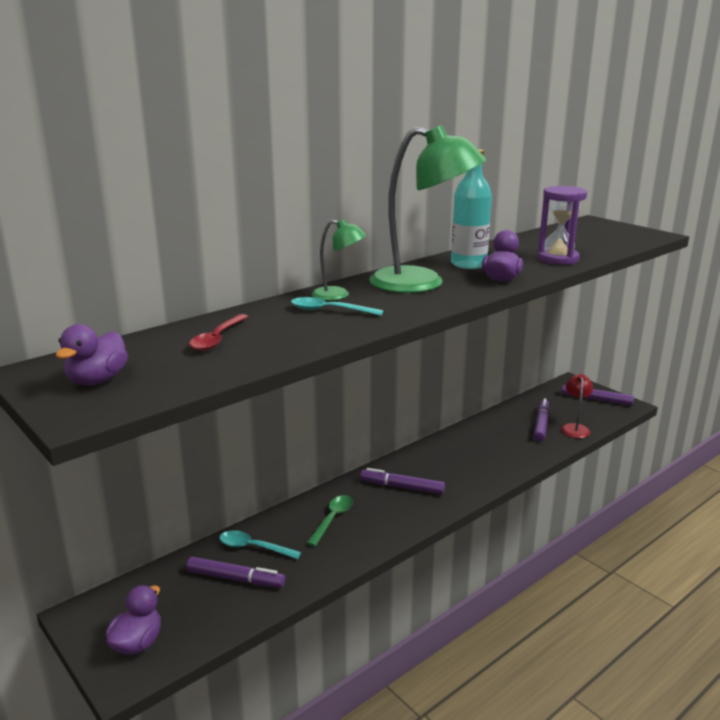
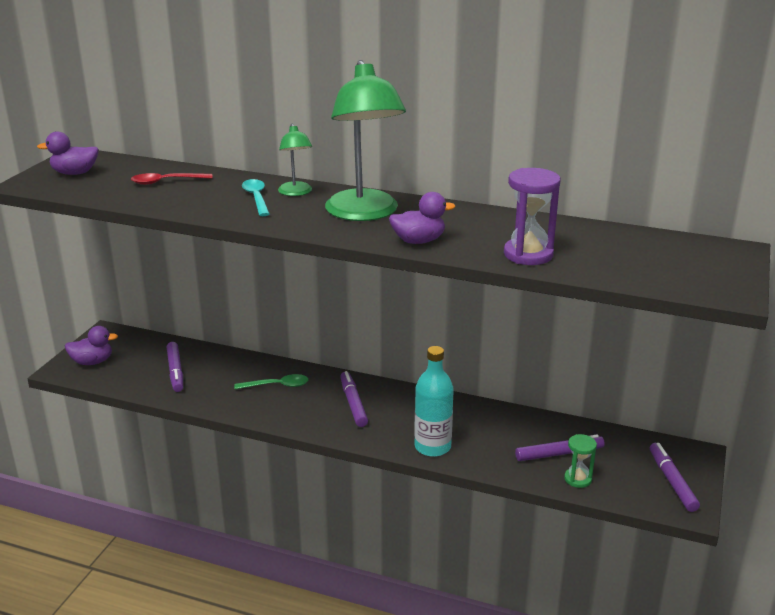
camera: 60 degrees right, 5 degrees up
(253, 547) = (215, 365): turquoise spoon -> none
(468, 264) = (449, 220): turquoise bottle -> turquoise bottle (432, 447)
(575, 428) = (578, 479): red lamp -> green hourglass

